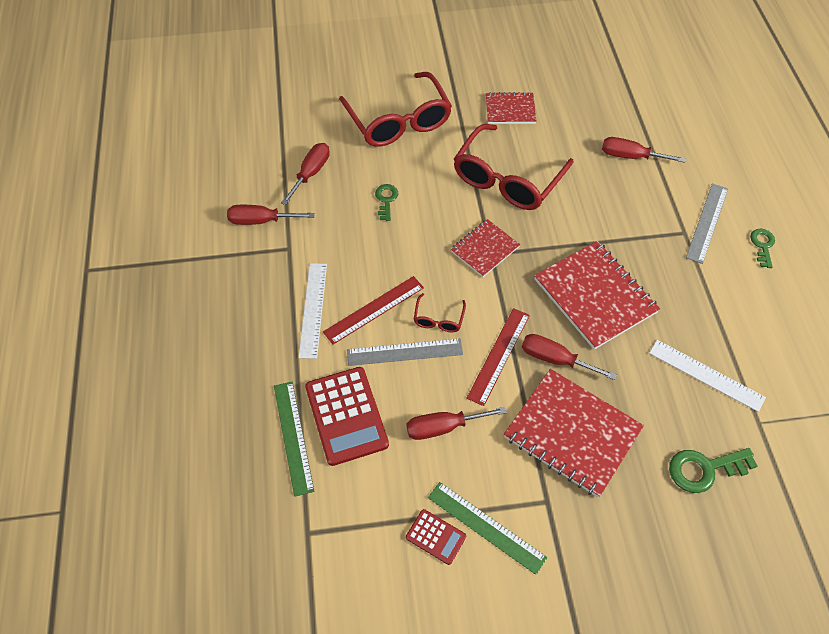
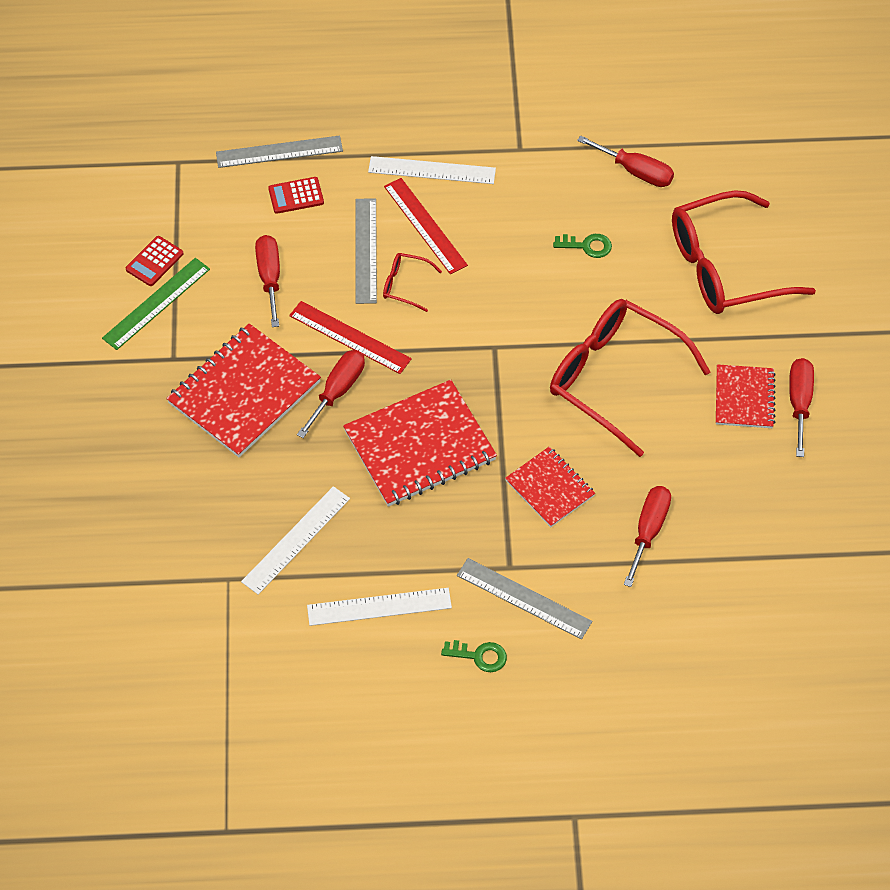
camera: 95 degrees right, 0 degrees up
(261, 221) = (563, 123): red screwdriver -> red screwdriver (799, 403)
(293, 437) = (279, 151): green ruler -> grey ruler
(346, 416) = (296, 196): red calculator -> red calculator, size x0.52
(485, 249) = (501, 340): red notebook -> red notebook (549, 488)
(704, 469) = (182, 509): green key -> none
(746, 311) = (379, 607): none -> white ruler

